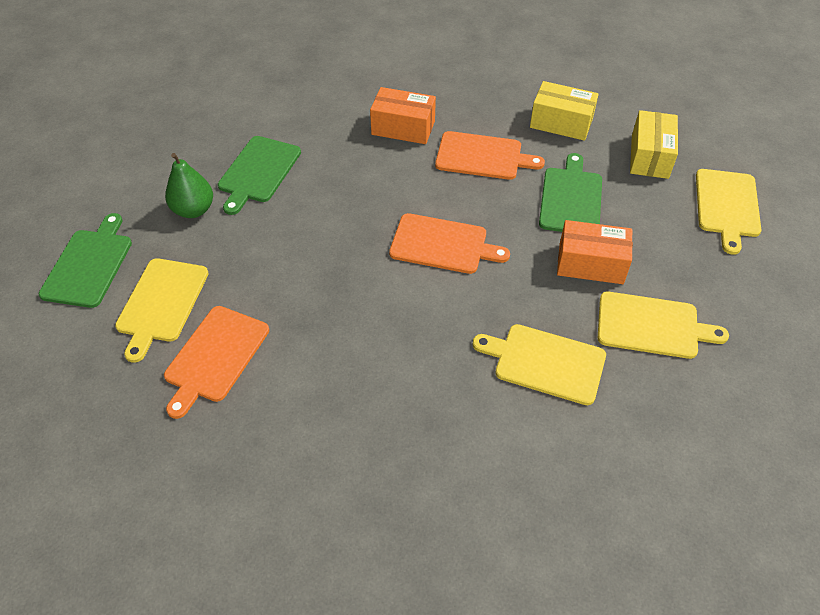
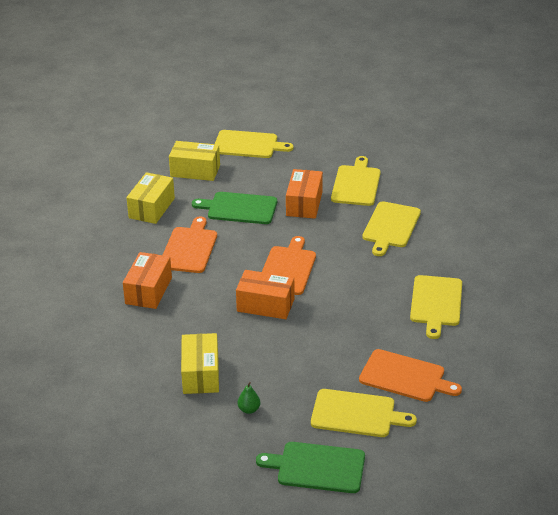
camera: 90 degrees left, 15 degrees down
(193, 210) = (249, 409): green pear -> green pear, size x0.55
(258, 172) = (200, 374): green cutting board -> yellow box
(361, 405) = (436, 303): none -> yellow cutting board
(371, 223) = (265, 305): none -> orange box

